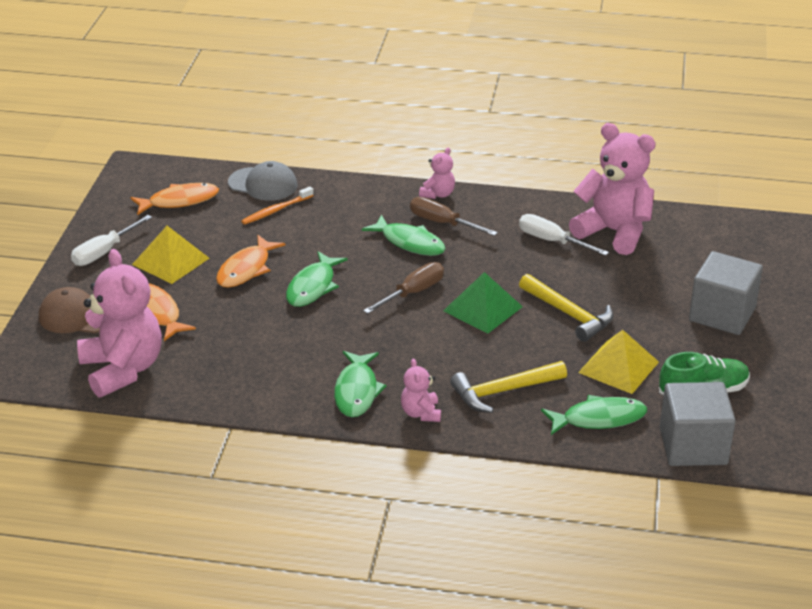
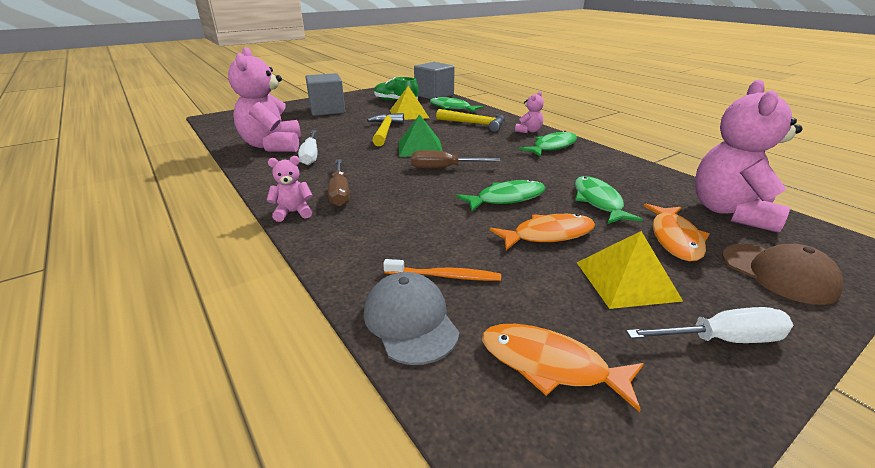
camera: 135 degrees left, 5 degrees down
(409, 242) = (388, 192): green fish -> green fish (598, 201)

